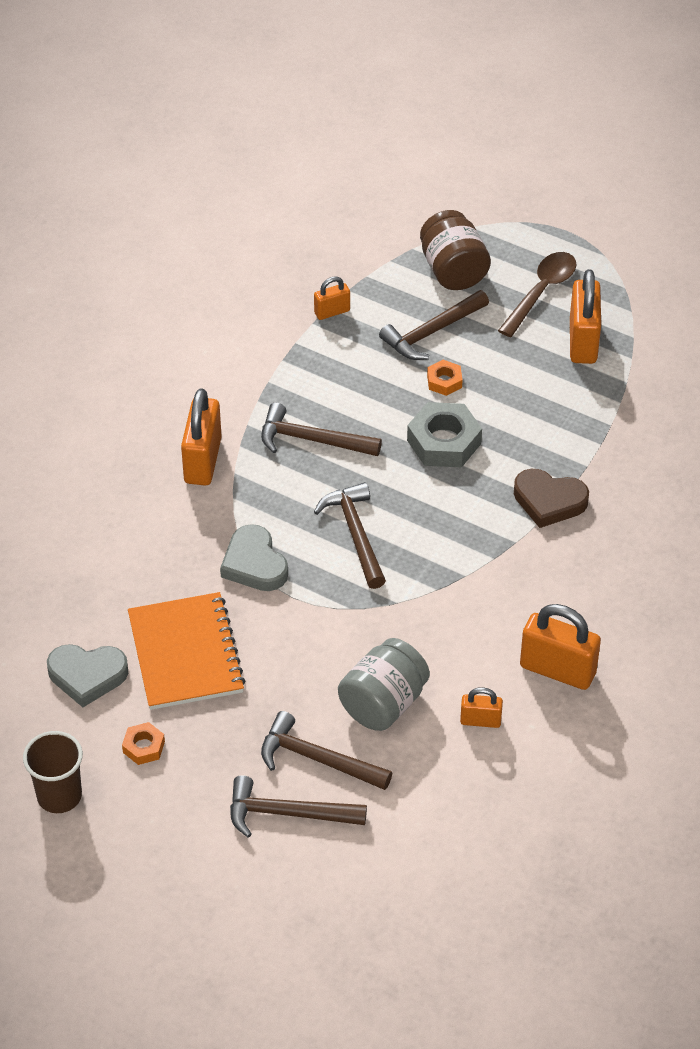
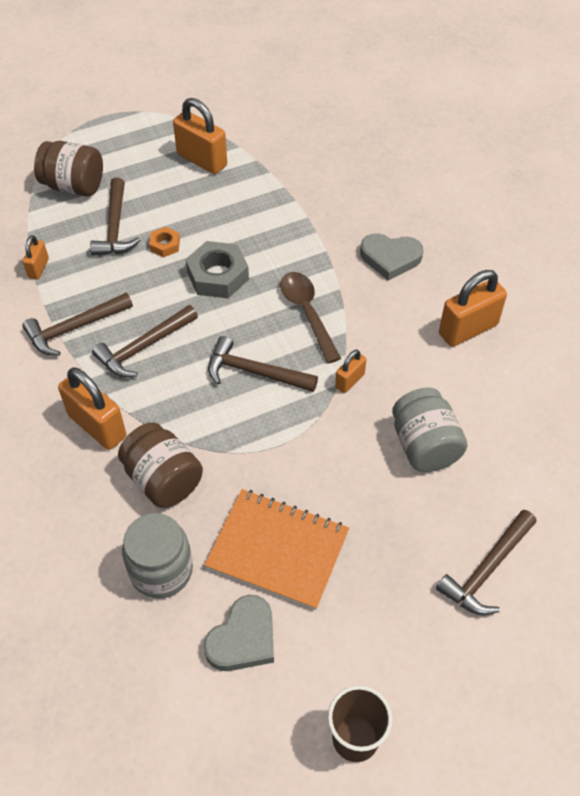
camera: 55 degrees left, 5 degrees up
(104, 587) = (161, 570): none -> grey jar
(144, 747) = (350, 637): orange nut -> none
(188, 537) = (163, 480): none -> brown jar
(254, 564) = (228, 451): grey heart -> grey heart (390, 258)
(317, 759) = (447, 518): brown hammer -> brown hammer (75, 328)
(480, 721) = (481, 397): orange padlock -> orange padlock (349, 381)
(541, 292) = (140, 156): brown spoon -> brown spoon (307, 313)
(549, 501) = (320, 252): brown heart -> none

